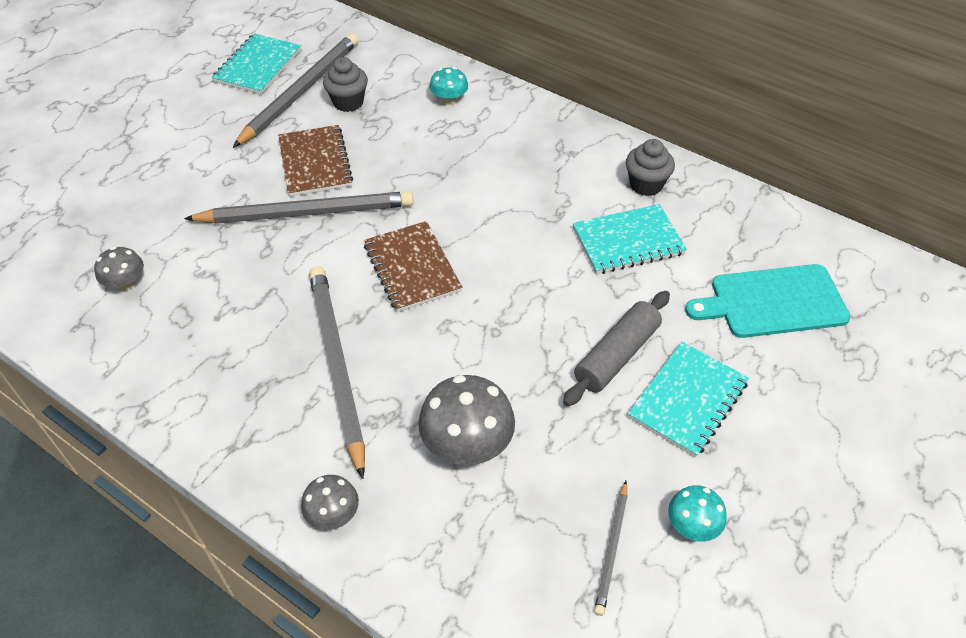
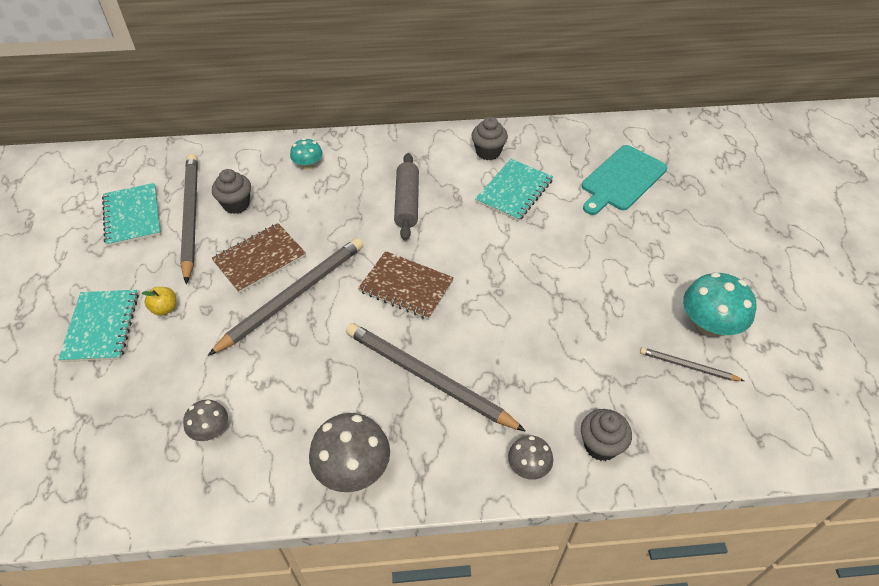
camera: 40 degrees left, 0 degrees up
(199, 159) = (165, 308): none -> yellow apple
(315, 162) = (260, 259): brown notebook -> brown notebook turned 75 degrees counterclockwise
(423, 552) = (600, 445): none -> grey cupcake
(467, 444) = (556, 367): grey mushroom -> grey mushroom (353, 468)
(612, 549) = (688, 366): grey pencil -> grey pencil turned 135 degrees clockwise
(616, 355) = (578, 260): grey rolling pin -> grey rolling pin (407, 202)
(687, 400) = (638, 260): turquoise notebook -> turquoise notebook (101, 327)
(692, 525) = (709, 324): turquoise mushroom -> turquoise mushroom, size x1.76

